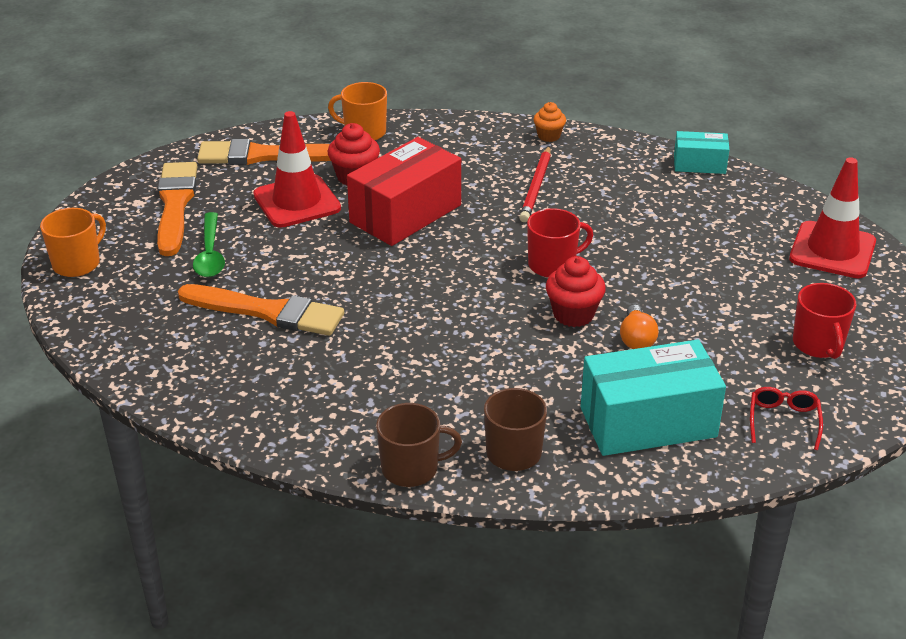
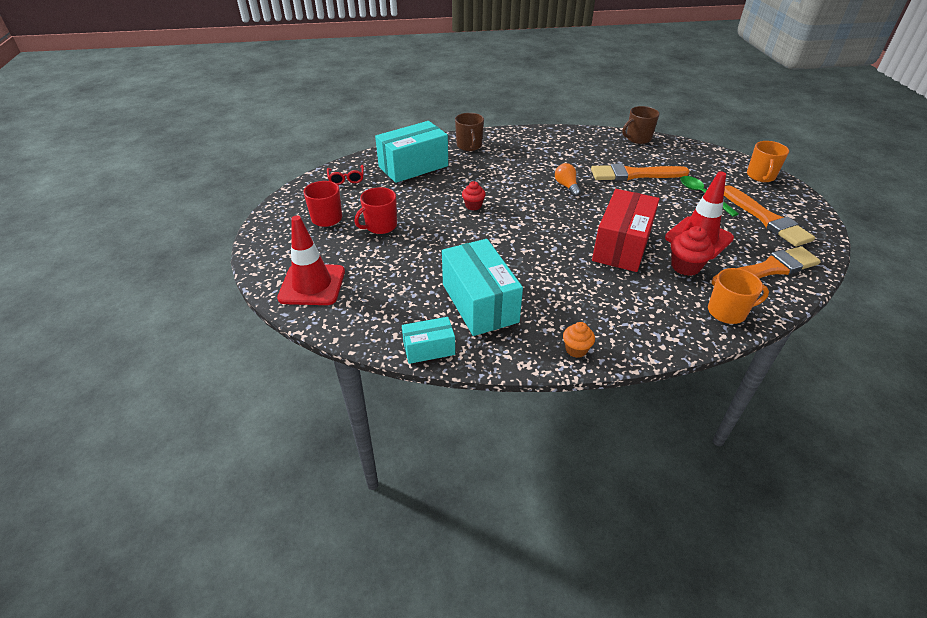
camera: 160 degrees right, 5 degrees up
(411, 469) = (508, 134): brown mug -> brown mug (638, 138)
(536, 187) = (551, 290): red pencil -> none
(553, 265) = (501, 232): red mug -> red mug (380, 226)
(573, 314) = (473, 206): red cupcake -> red cupcake, size x0.66
(627, 191) = (480, 303): none -> turquoise box
(636, 339) = (432, 200): orange light bulb -> orange light bulb (566, 186)

